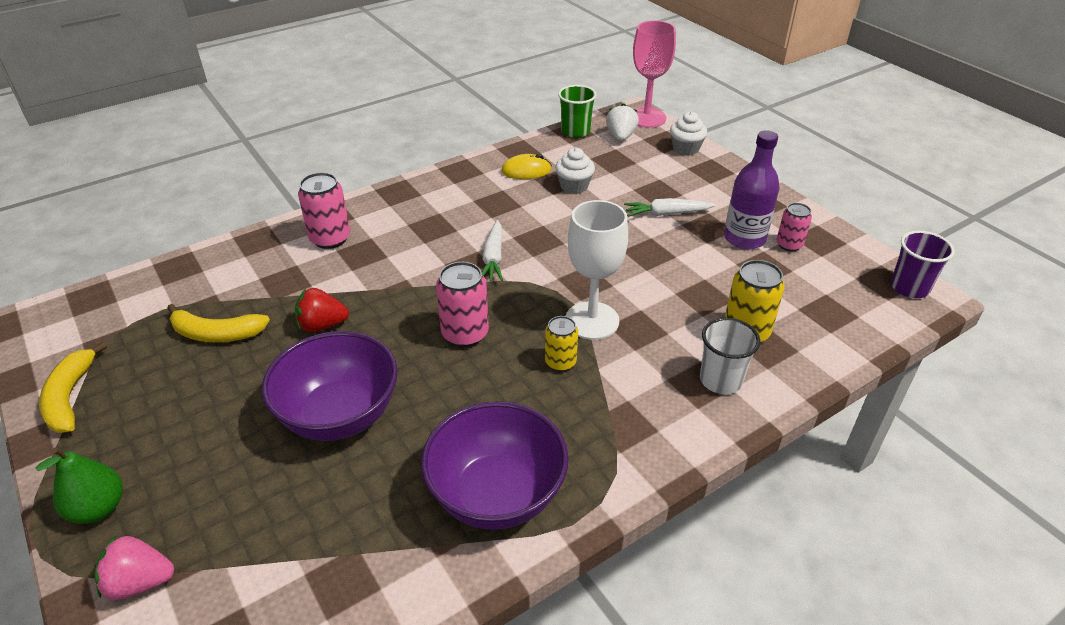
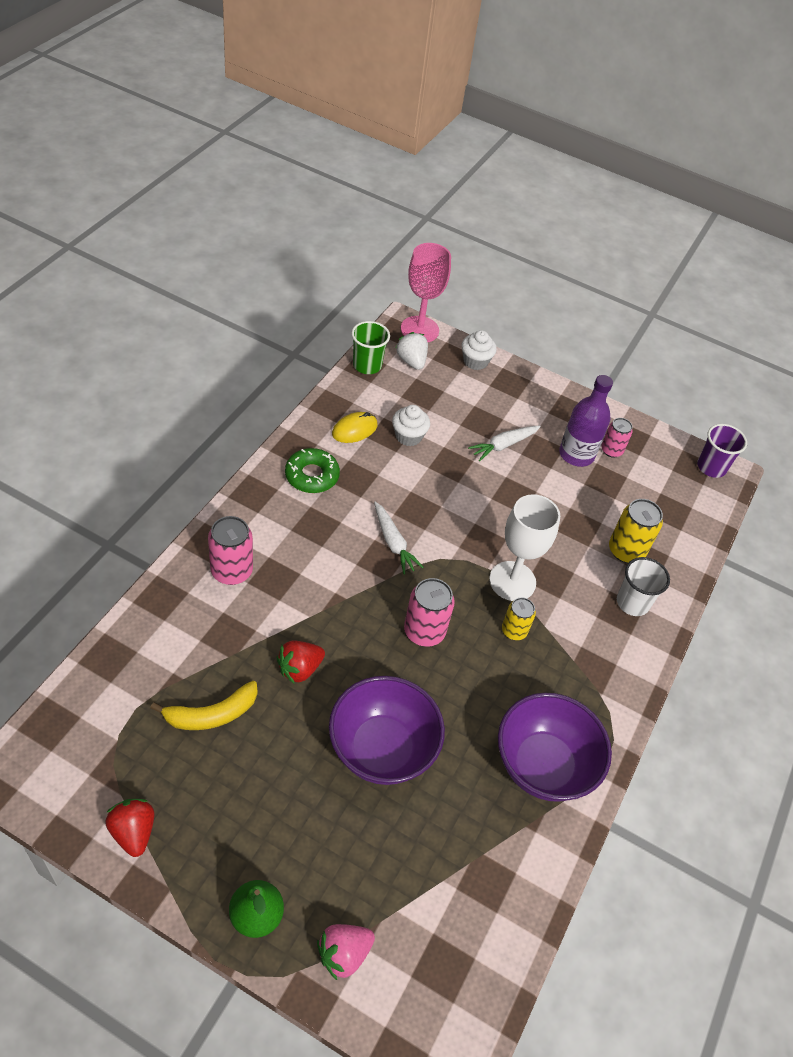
camera: 35 degrees left, 10 degrees up
(70, 397) = (133, 832): yellow banana -> red strawberry
(459, 192) = (312, 475): none -> green donut

